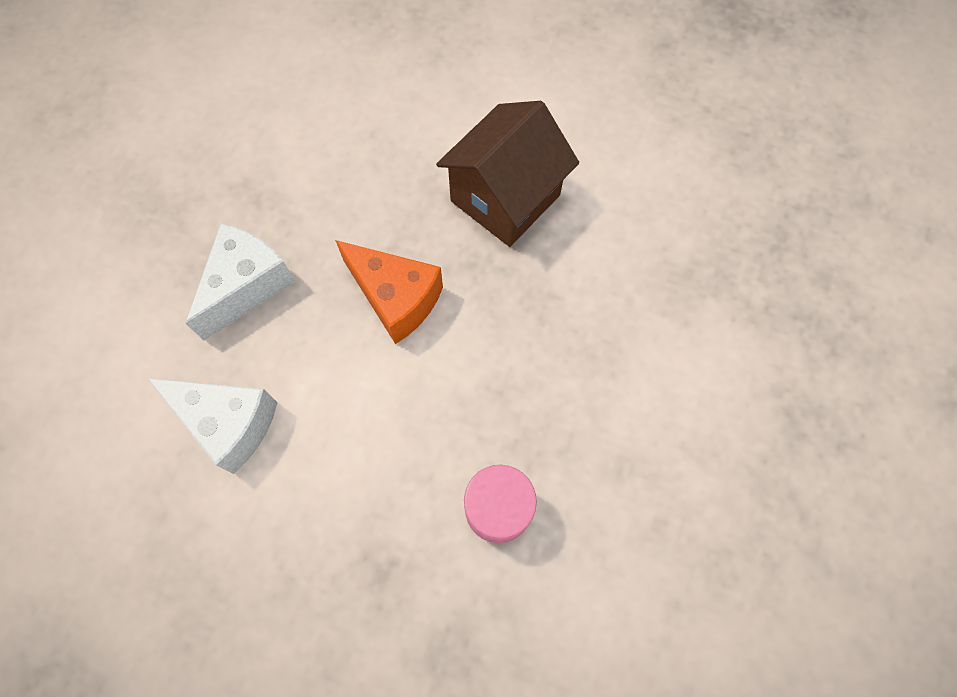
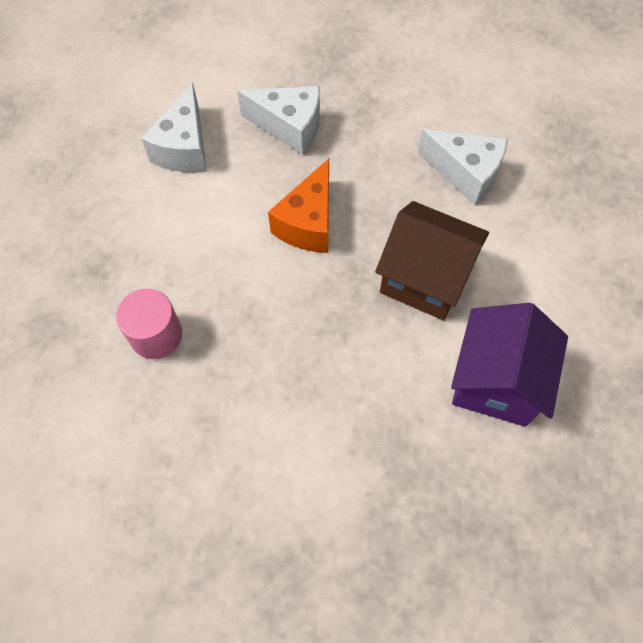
camera: 75 degrees right, 5 degrees down
(385, 120) = (465, 174): none -> white cheese
(639, 169) = (496, 381): none -> purple house

